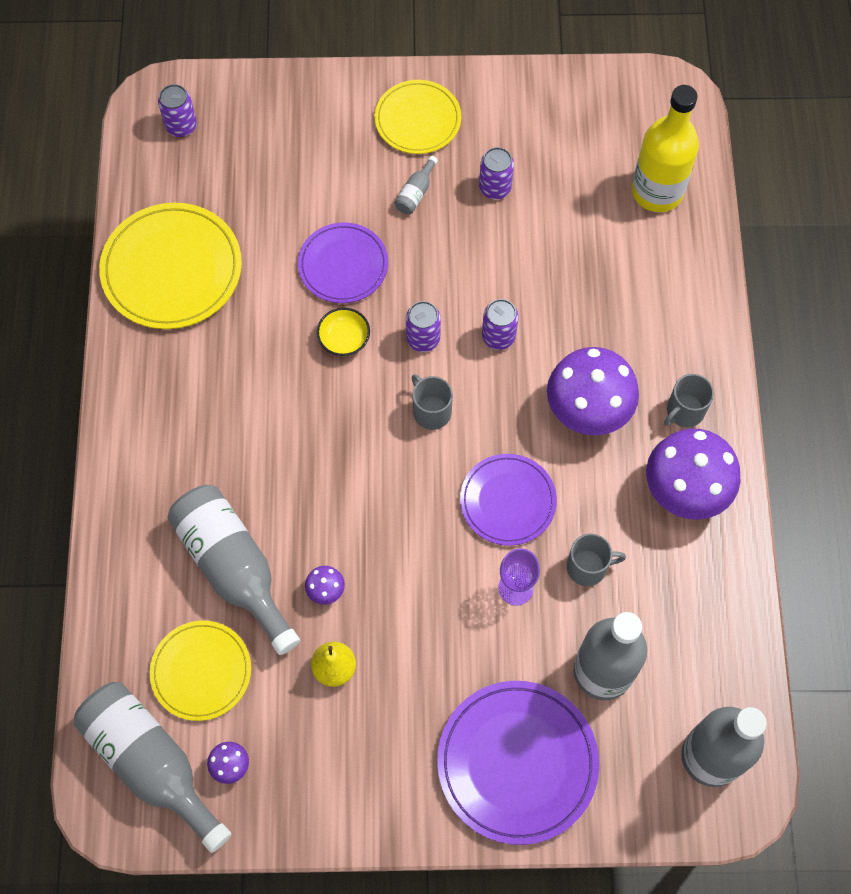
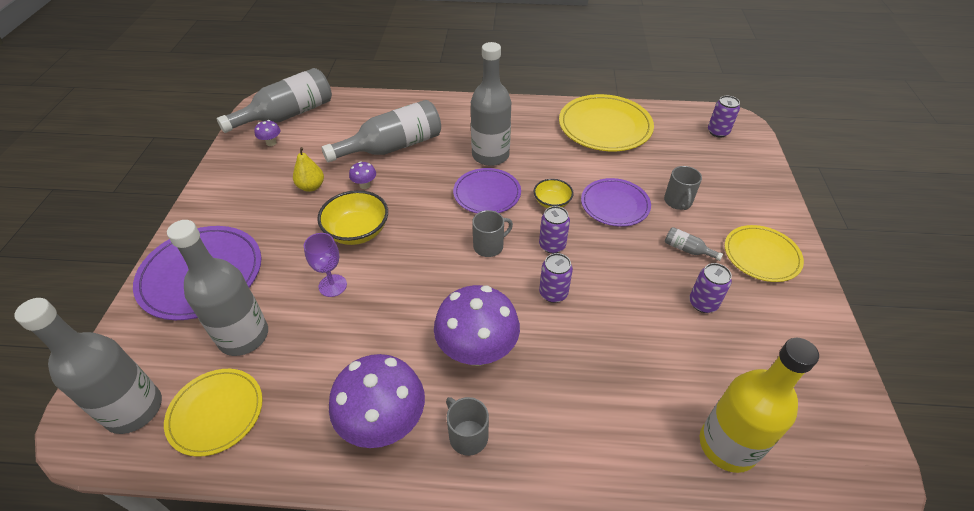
camera: 95 degrees right, 20 degrees down
(201, 671) = (332, 133): yellow plate -> yellow plate (216, 413)
(248, 424) = (490, 155): none -> grey bottle
(420, 580) = (357, 231): none -> yellow bowl
(508, 501) = (405, 287): purple plate -> purple plate (487, 193)
(588, 567) = (334, 335): grey mug -> grey mug (678, 201)

